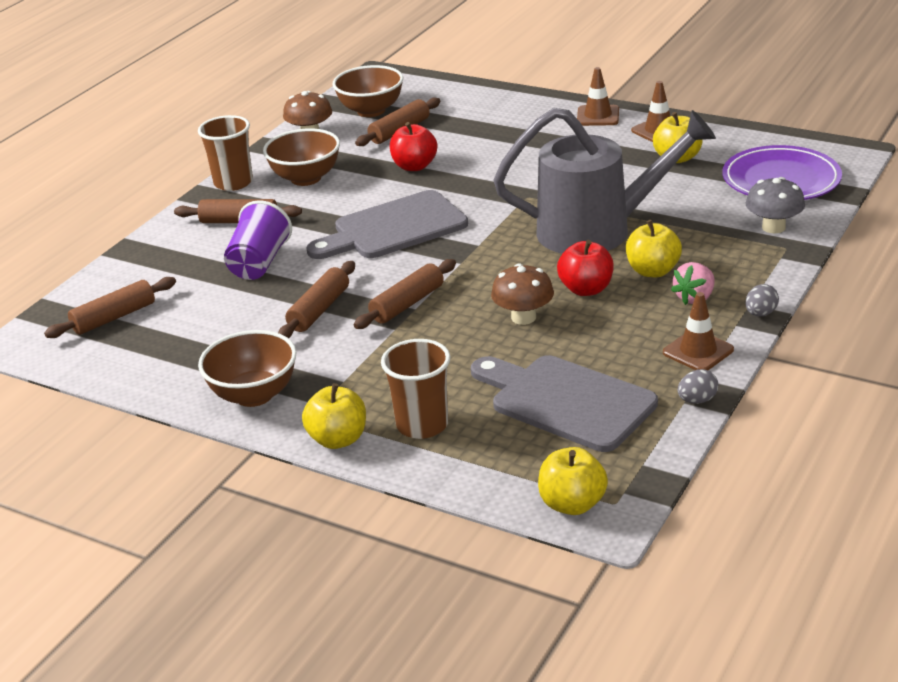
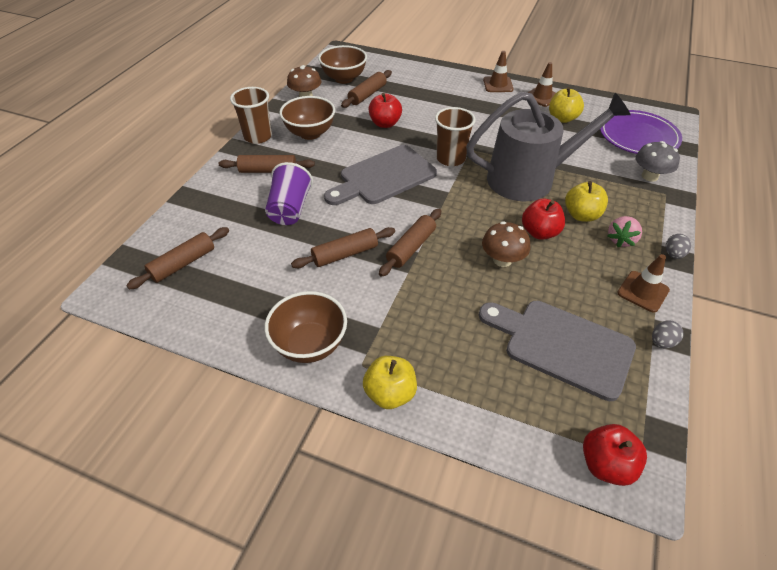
camera: 10 degrees left, 15 degrees up
(319, 310) = (345, 254): brown rolling pin -> brown rolling pin turned 45 degrees clockwise
(422, 425) = (455, 375): brown cup -> brown cup (450, 158)
(572, 504) = (606, 464): yellow apple -> red apple

